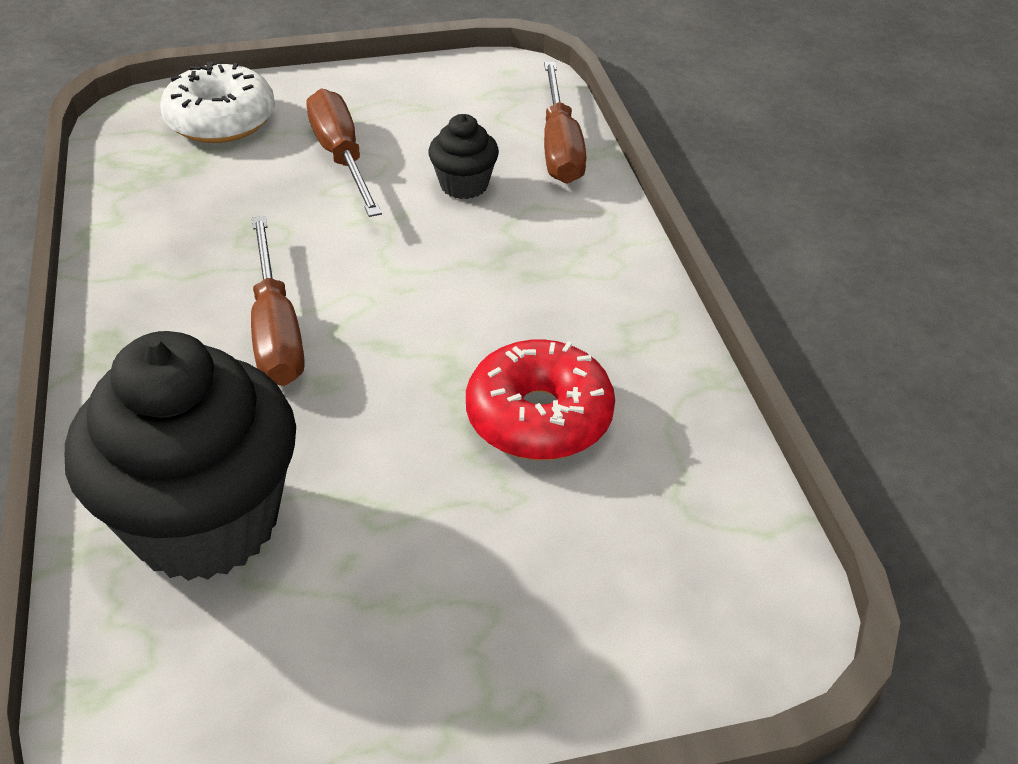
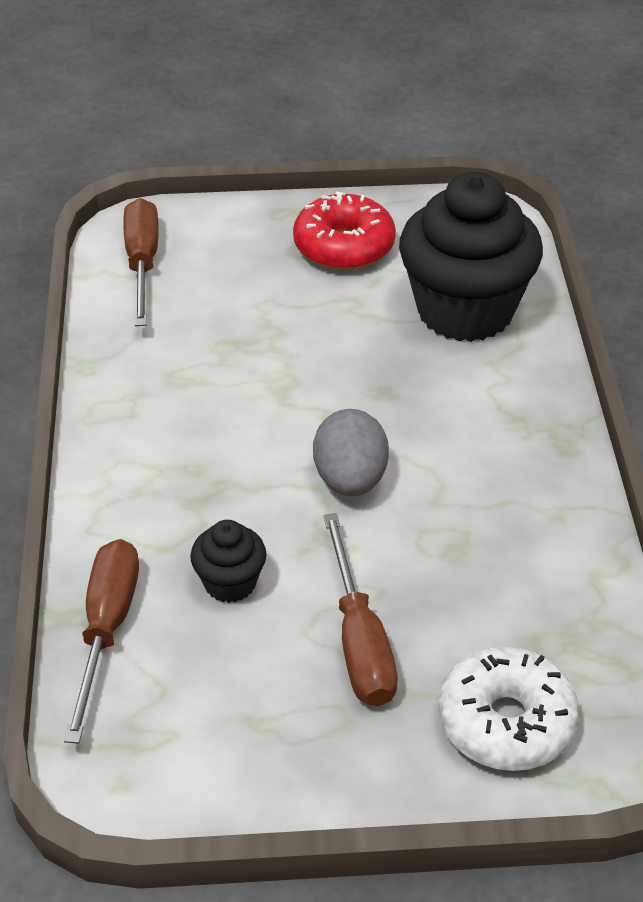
camera: 170 degrees left, 0 degrees up
(275, 330) = (425, 439): brown screwdriver -> brown screwdriver (142, 263)
(360, 279) = (350, 480): none -> grey egg
(539, 417) = (226, 351): red donut -> red donut (344, 246)

